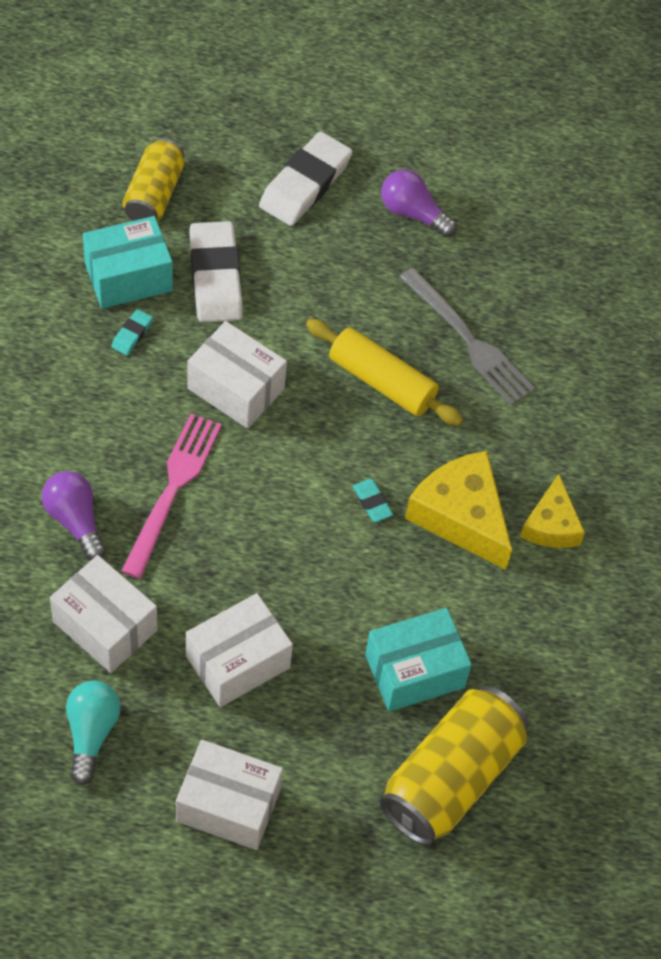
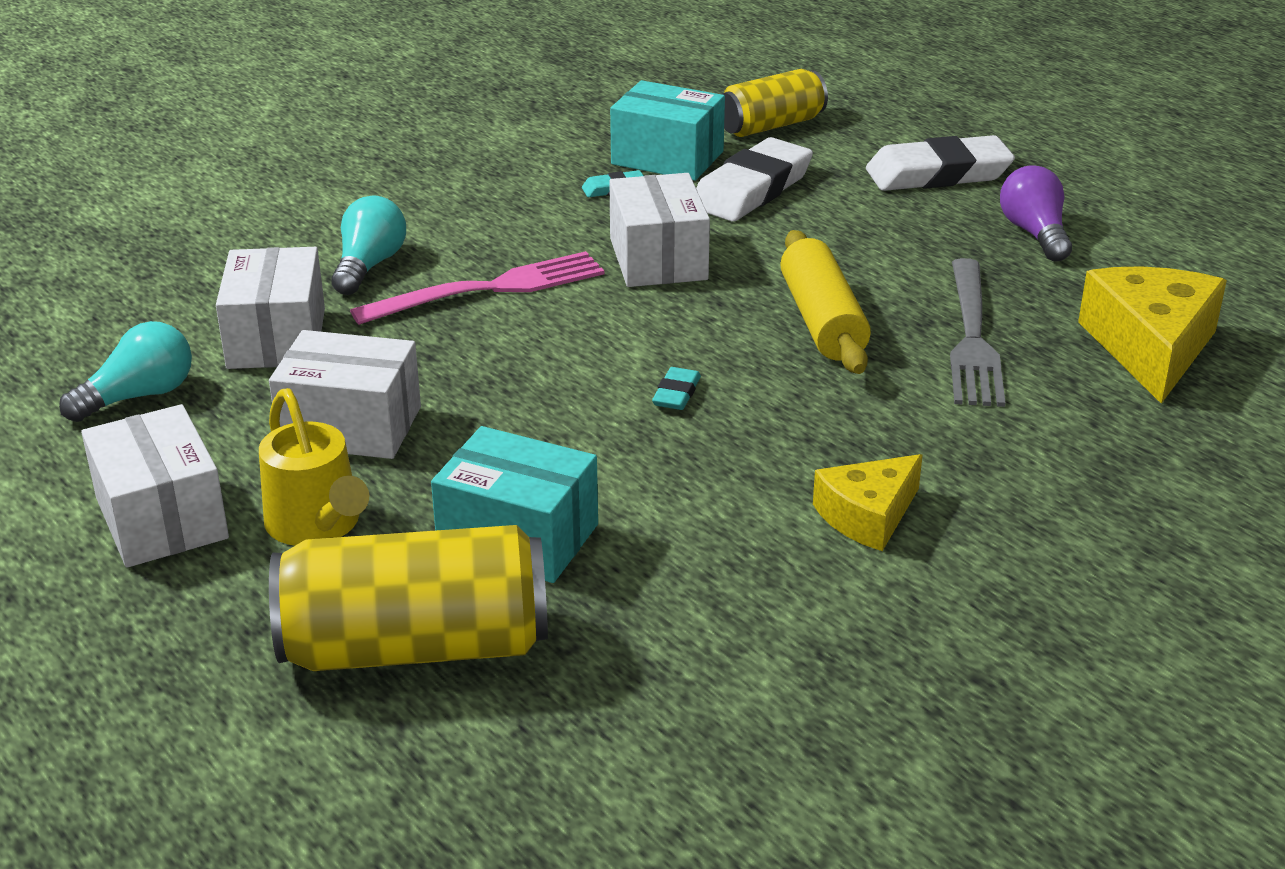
camera: 50 degrees right, 25 degrees down
(75, 521) = (369, 266): purple light bulb -> turquoise light bulb
(312, 744) = (318, 526): none -> yellow watering can
(461, 516) = (764, 453): yellow cheese -> yellow cheese (1150, 347)

